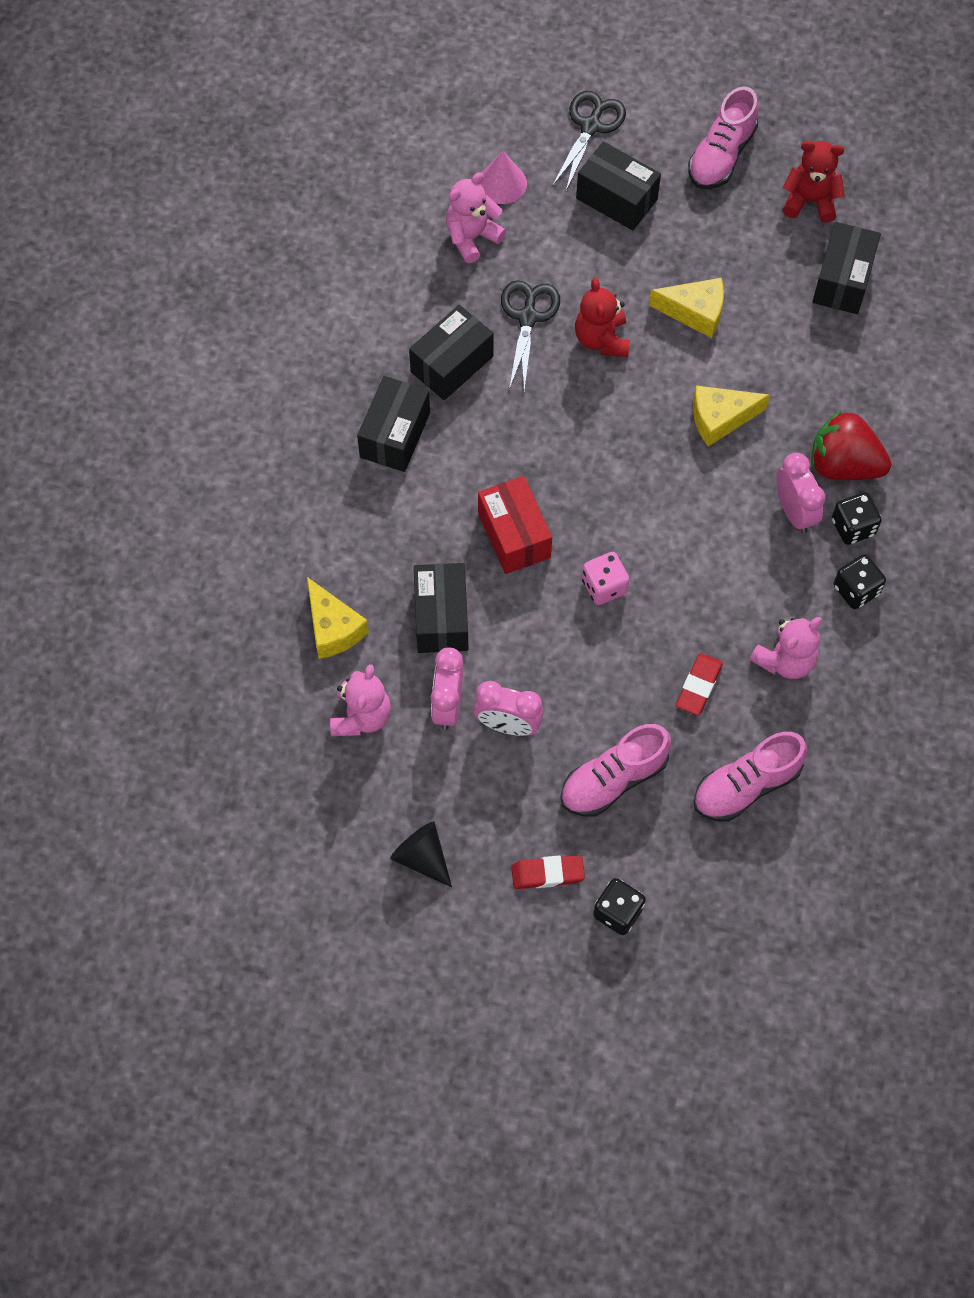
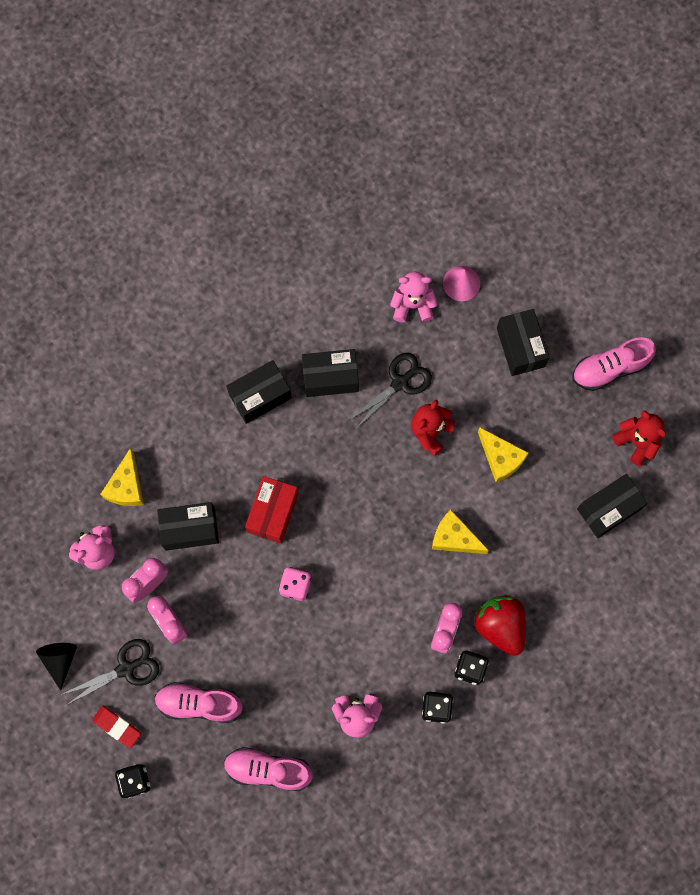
camera: 40 degrees right, 10 degrees up
(441, 617) = (190, 529): black box -> black box turned 45 degrees clockwise
(590, 126) = (548, 286): black scissors -> black scissors (126, 669)
(698, 686) = (294, 689): red eraser -> none

